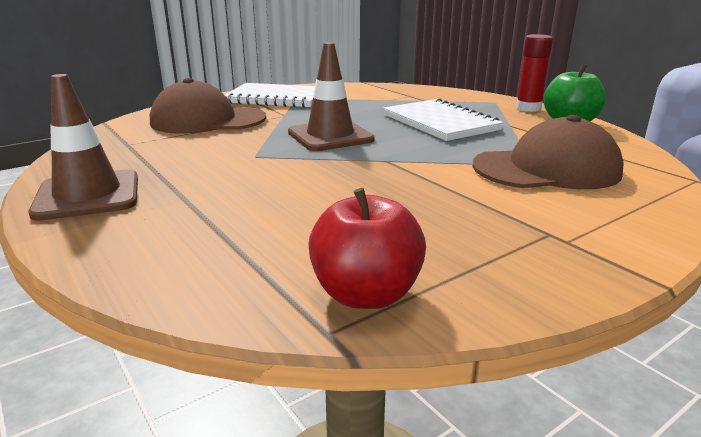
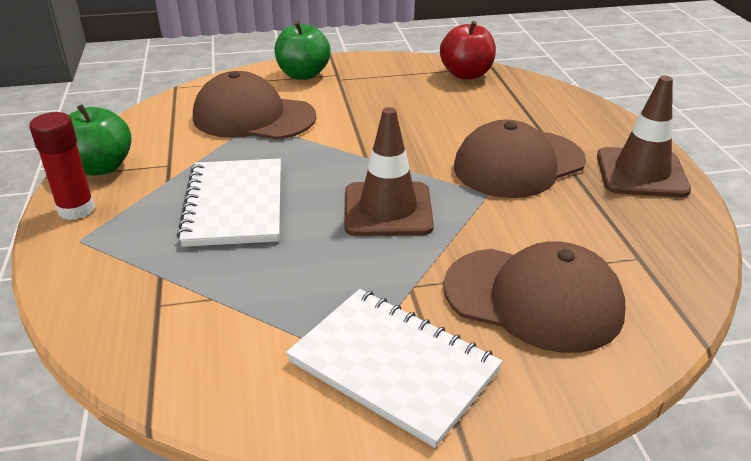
camera: 155 degrees left, 10 degrees up
(230, 180) = (518, 164): none -> brown cap
(607, 228) = (303, 74): none -> green apple

